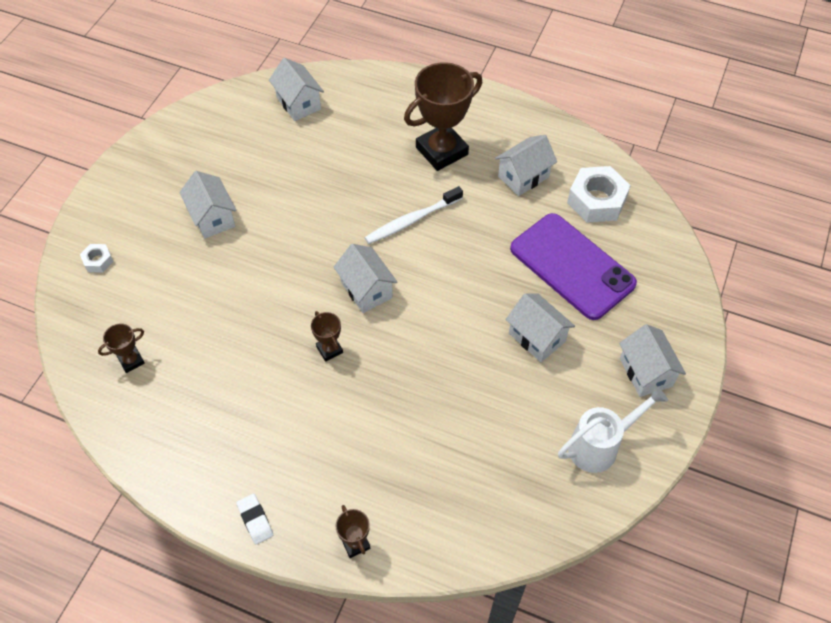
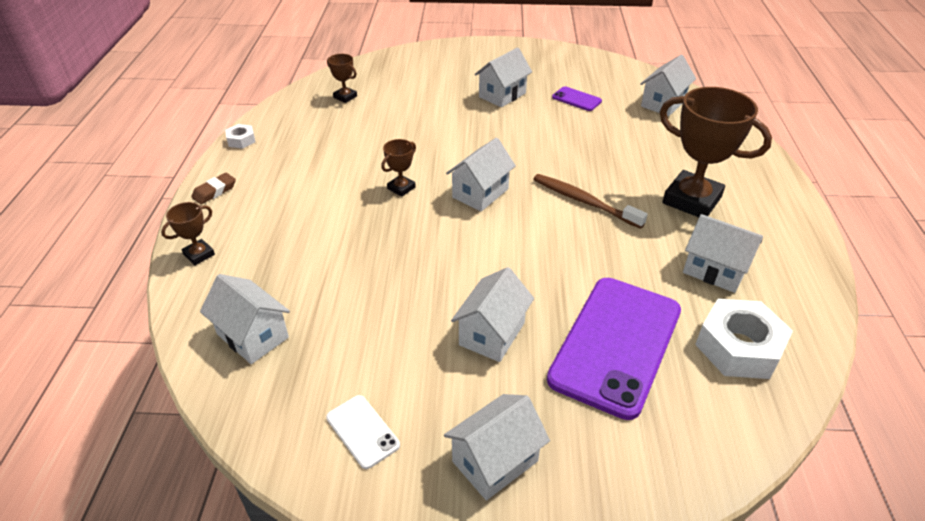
camera: 70 degrees right, 15 degrees down
(98, 261) = (427, 61): white nut -> white nut (241, 140)
(255, 162) = (576, 99): none -> purple phone
(255, 520) = (214, 191): white eraser -> brown eraser
(412, 220) = (584, 201): white toothbrush -> brown toothbrush
(481, 507) = (253, 336): none -> white house
(600, 445) = (362, 431): white watering can -> white phone

